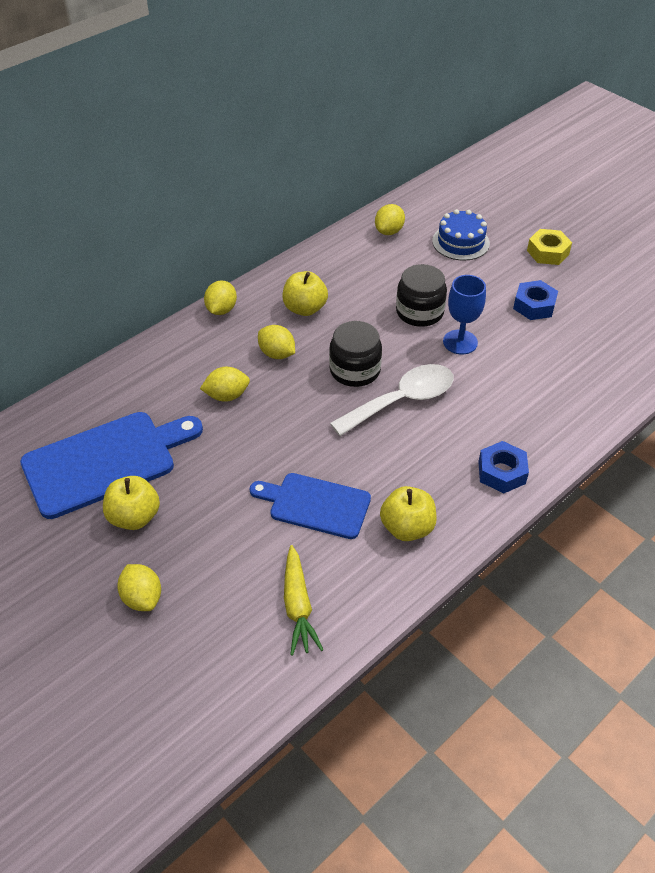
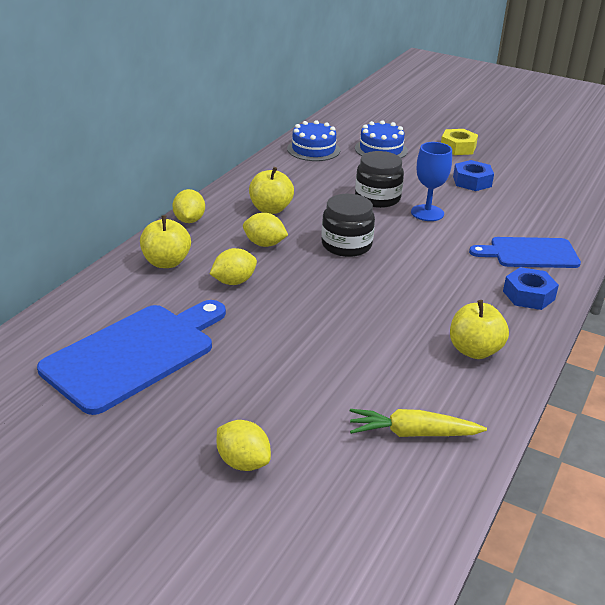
camera: 20 degrees left, 15 degrees down
(134, 517) = (193, 394): yellow apple -> yellow apple (166, 262)
(298, 606) = (412, 433): yellow carrot -> yellow carrot turned 120 degrees clockwise
(315, 505) = (376, 349): blue cutting board -> blue cutting board (530, 253)
(389, 231) = (313, 149): yellow lemon -> blue cake
(402, 400) = (404, 260): white spoon -> none

